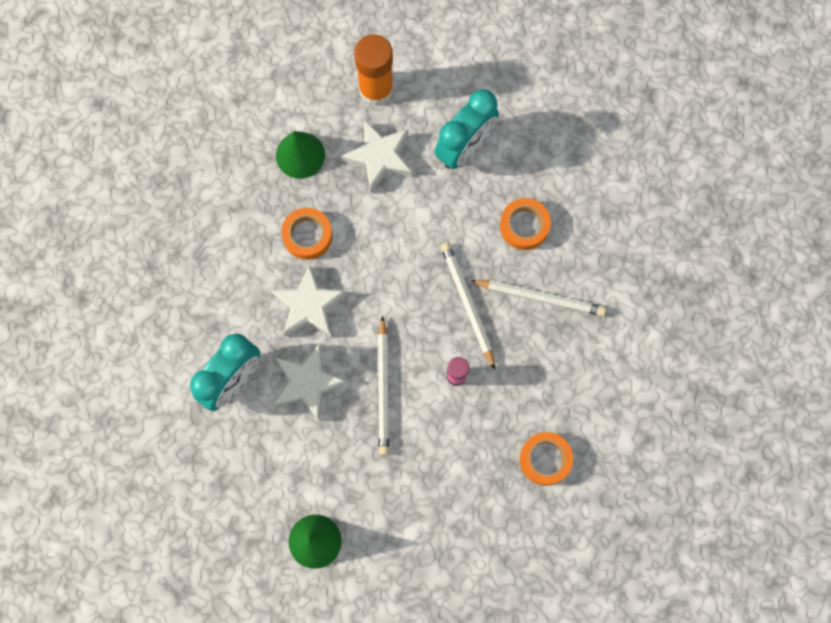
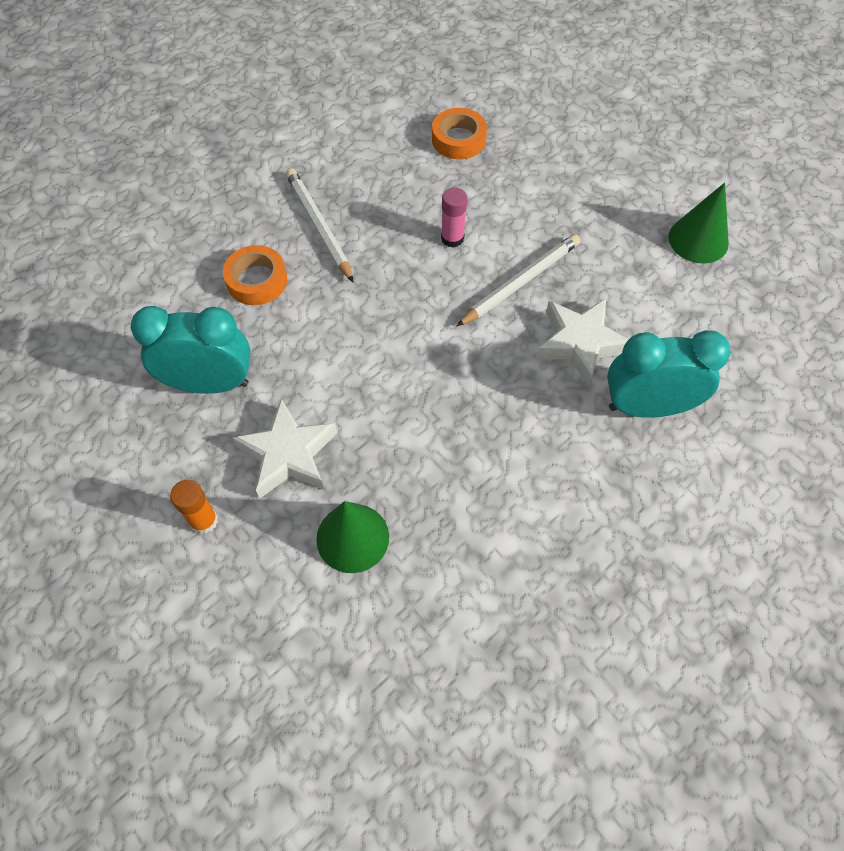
camera: 130 degrees left, 15 degrees down
(307, 235) = (438, 456): orange tape -> none
(309, 306) = (508, 398): white star -> none
(376, 89) = (204, 520): orange glue stick -> orange glue stick, size x0.55
(467, 304) = (377, 273): white pencil -> none

